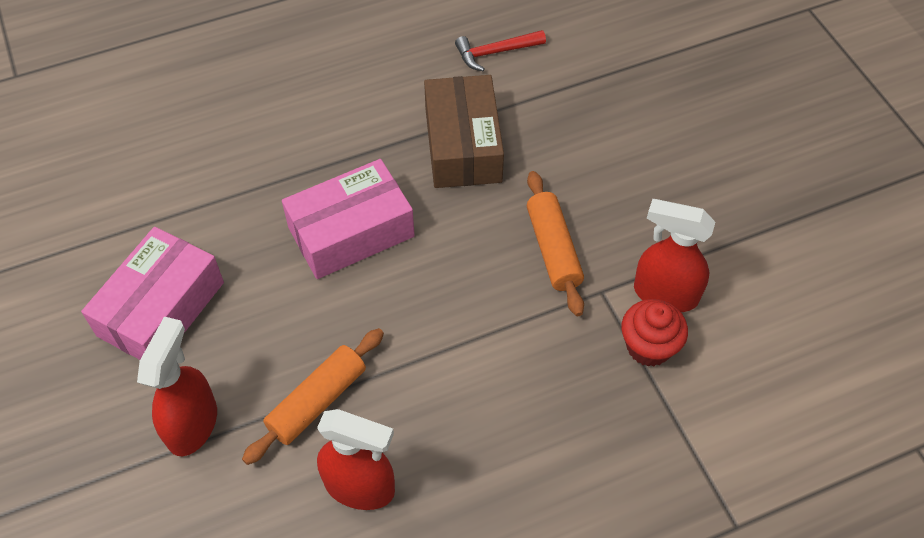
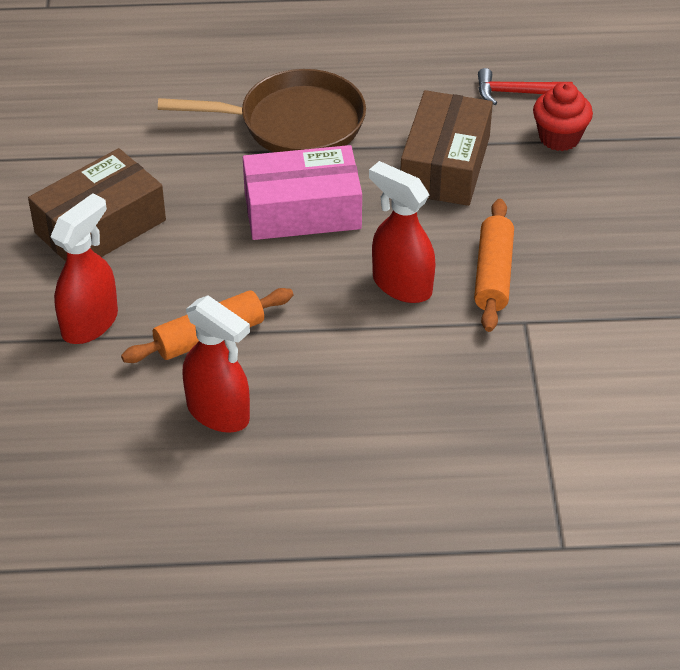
camera: 20 degrees right, 10 degrees down
(161, 309) = (100, 226): pink box -> brown box
(306, 140) = (293, 123): none -> brown pan
(648, 347) = (549, 379): red cupcake -> red cupcake (559, 137)
(664, 294) = (587, 340): red spray bottle -> red spray bottle (401, 285)

